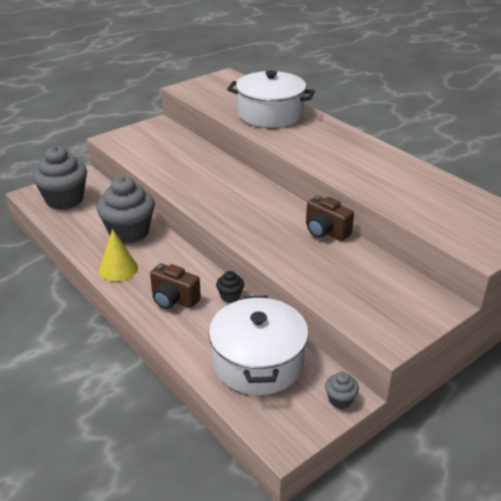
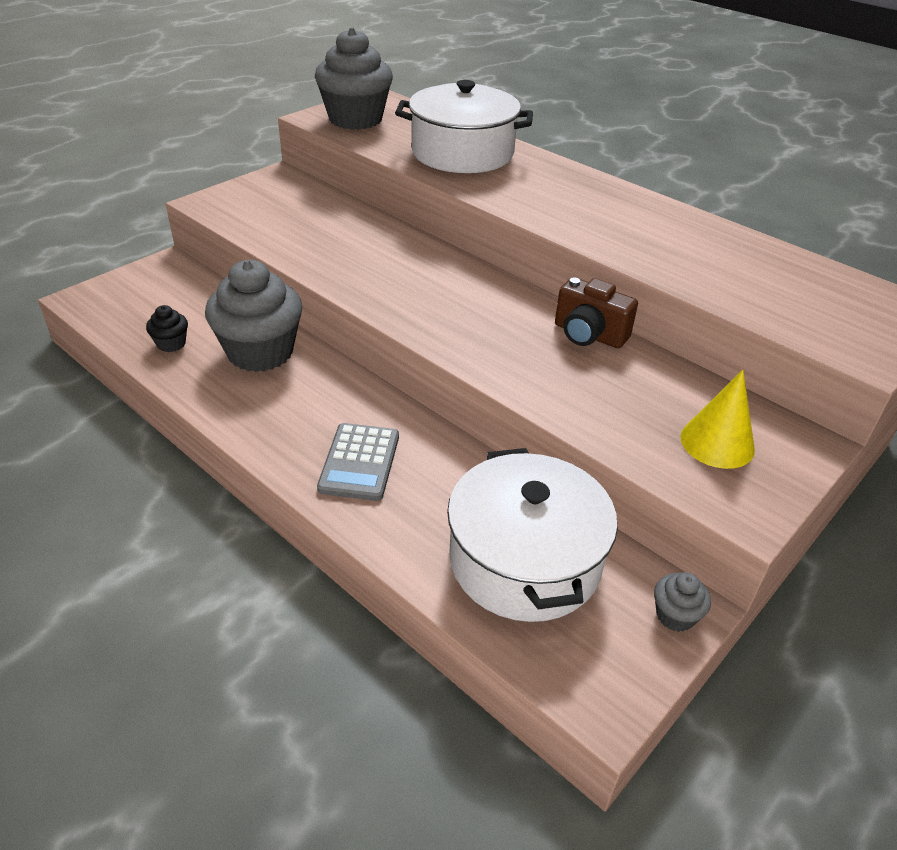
camera: 10 degrees left, 5 degrees up
(64, 199) = (142, 304): grey cupcake -> grey cupcake (355, 119)
(118, 269) = (255, 416): yellow cone -> yellow cone (717, 443)
(173, 299) = (359, 462): brown camera -> grey calculator
(230, 296) = (450, 450): black cupcake -> black cupcake (171, 344)

